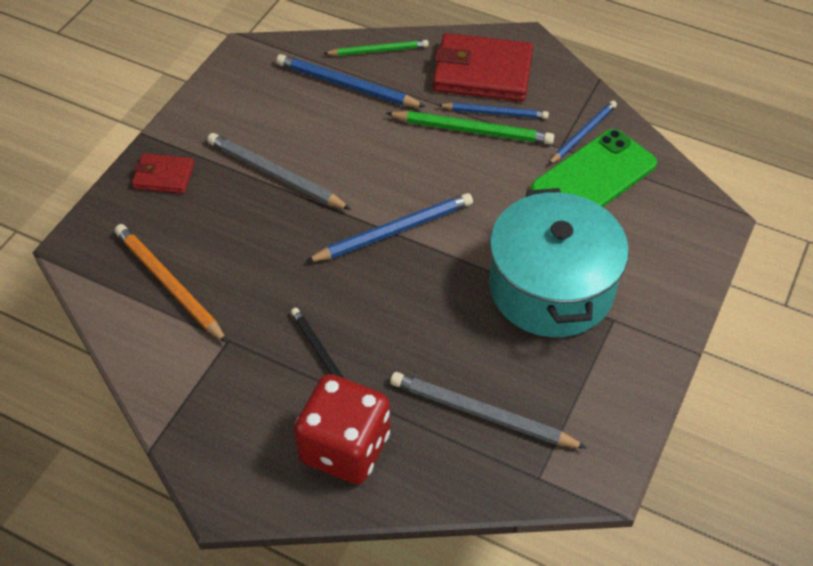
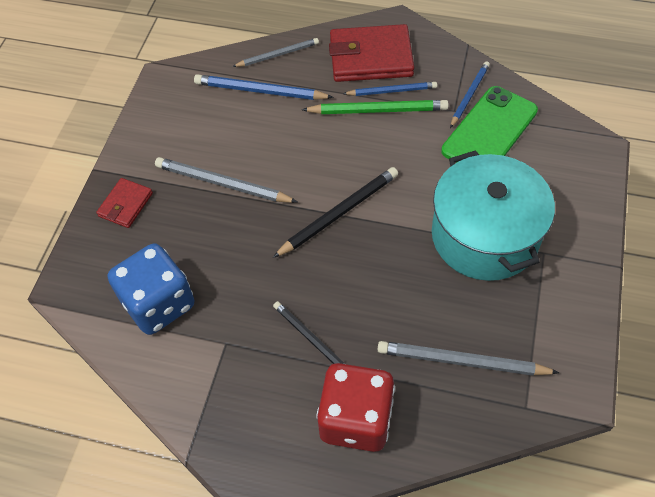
camera: 10 degrees left, 5 degrees up
(164, 176) = (125, 205): red wallet -> red wallet turned 60 degrees counterclockwise
(169, 285) = (159, 304): orange pencil -> blue dice
(378, 50) = (277, 55): green pencil -> grey pencil
(393, 231) = (338, 213): blue pencil -> black pencil

